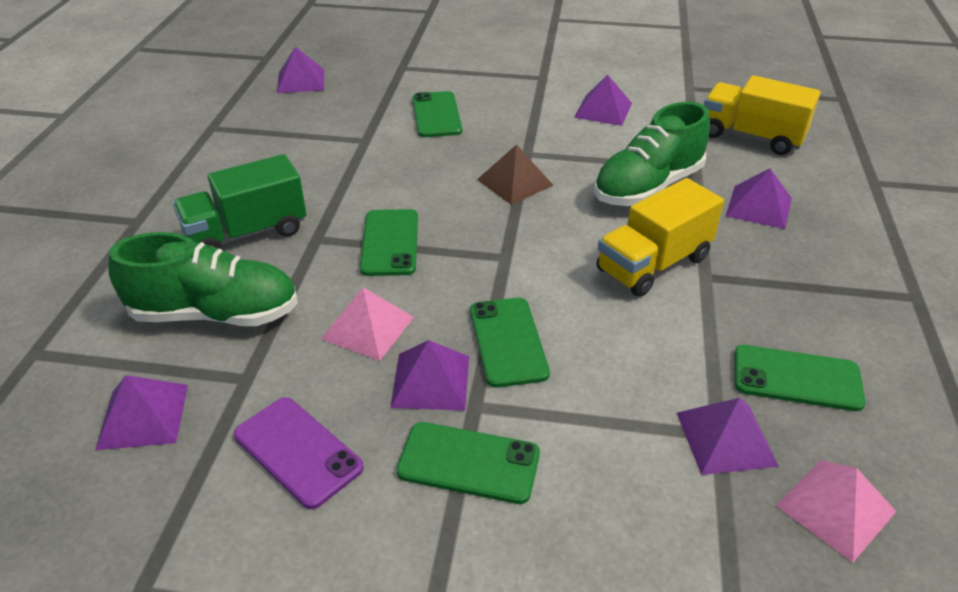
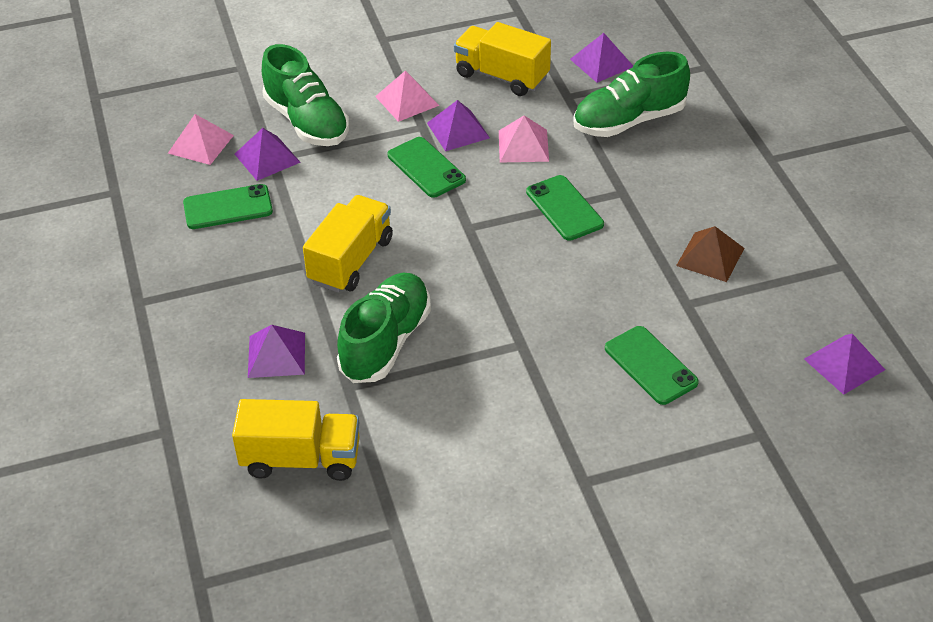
camera: 155 degrees right, 5 degrees up
(247, 233) = (678, 178): green truck -> none
(298, 451) = (502, 76): purple phone -> yellow truck
(469, 462) = (407, 101): green phone -> pink pyramid
(514, 182) = (509, 303): brown pyramid -> brown pyramid (710, 256)
(603, 110) = (480, 444): purple pyramid -> none
(644, 484) = (307, 122): none -> green shoe

